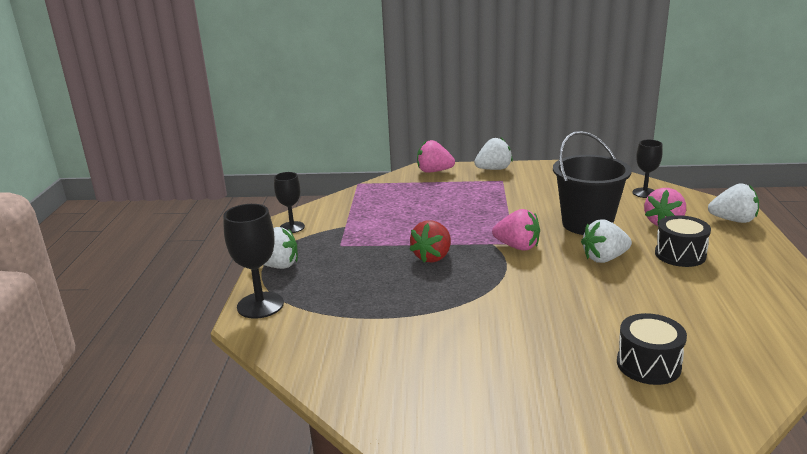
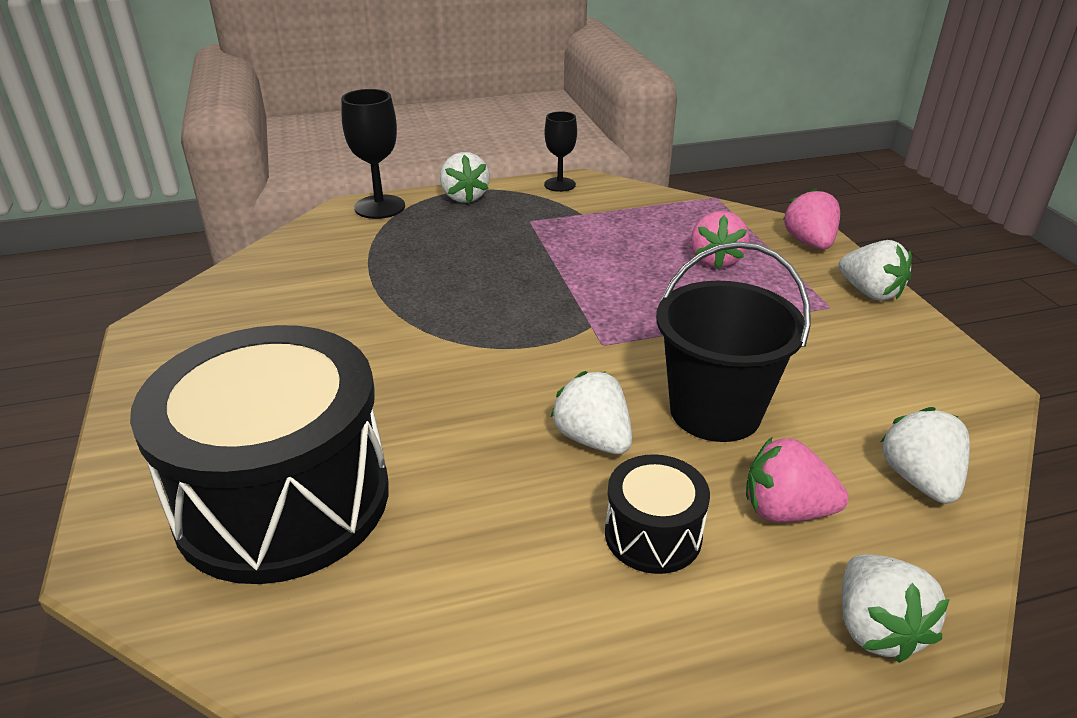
camera: 70 degrees right, 10 degrees up
(432, 257) = (527, 285): red strawberry -> none
(517, 246) = (591, 349): pink strawberry -> pink strawberry (715, 260)
(644, 193) = (919, 480): black goblet -> white strawberry
(648, 364) = (283, 499): black drum -> black drum, size x2.27

